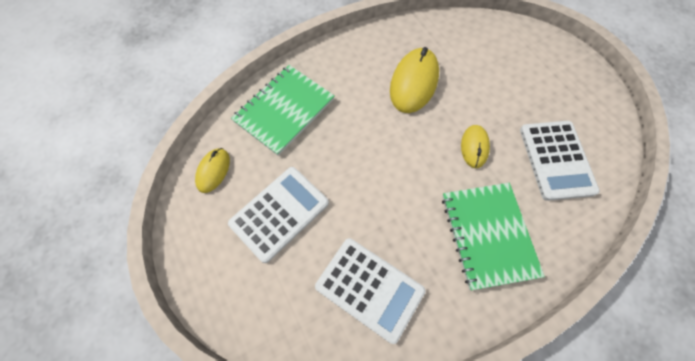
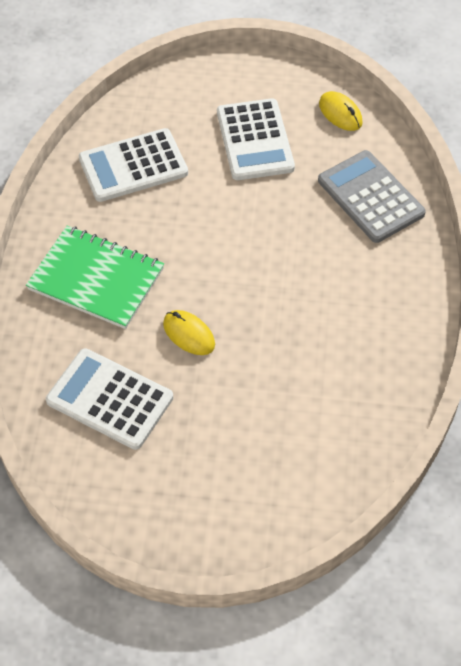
camera: 125 degrees right, 10 degrees down
(284, 110) = (370, 197): green notebook -> grey calculator
(413, 82) = (315, 335): yellow mouse -> none

